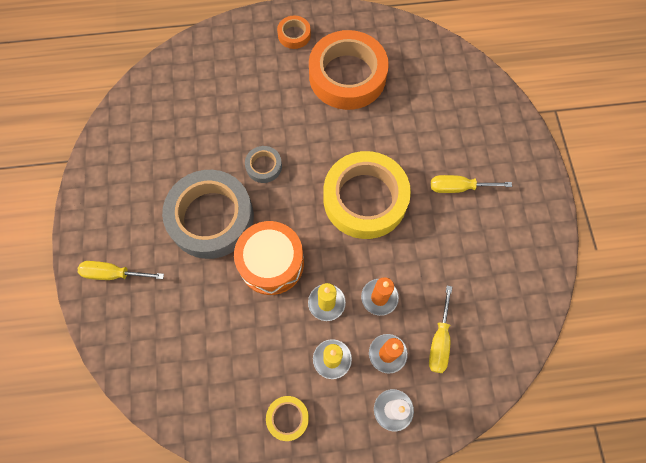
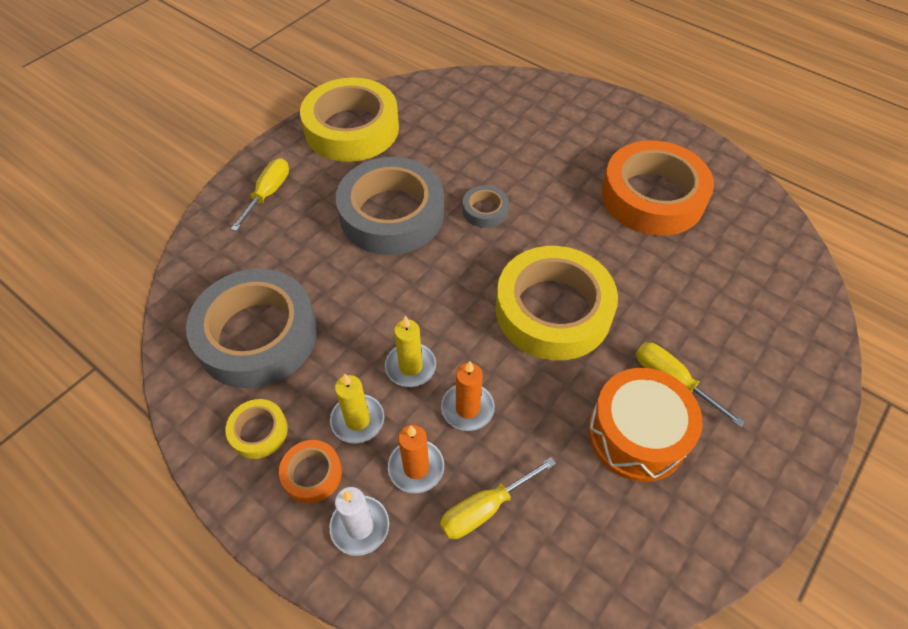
camera: 45 degrees right, 15 degrees down
(114, 177) = (352, 129): none -> yellow tape
(114, 274) = (268, 194): yellow screwdriver -> yellow screwdriver turned 60 degrees clockwise
(221, 368) = (257, 335): none -> grey tape
(271, 263) = (400, 290): orange drum -> orange drum (637, 434)
(294, 35) = (633, 131): orange tape -> orange tape (312, 474)

